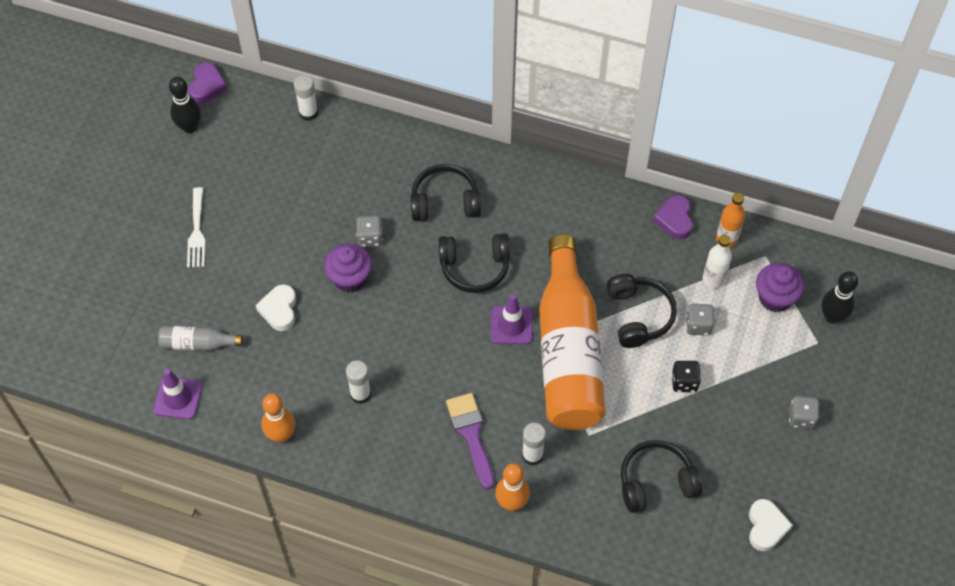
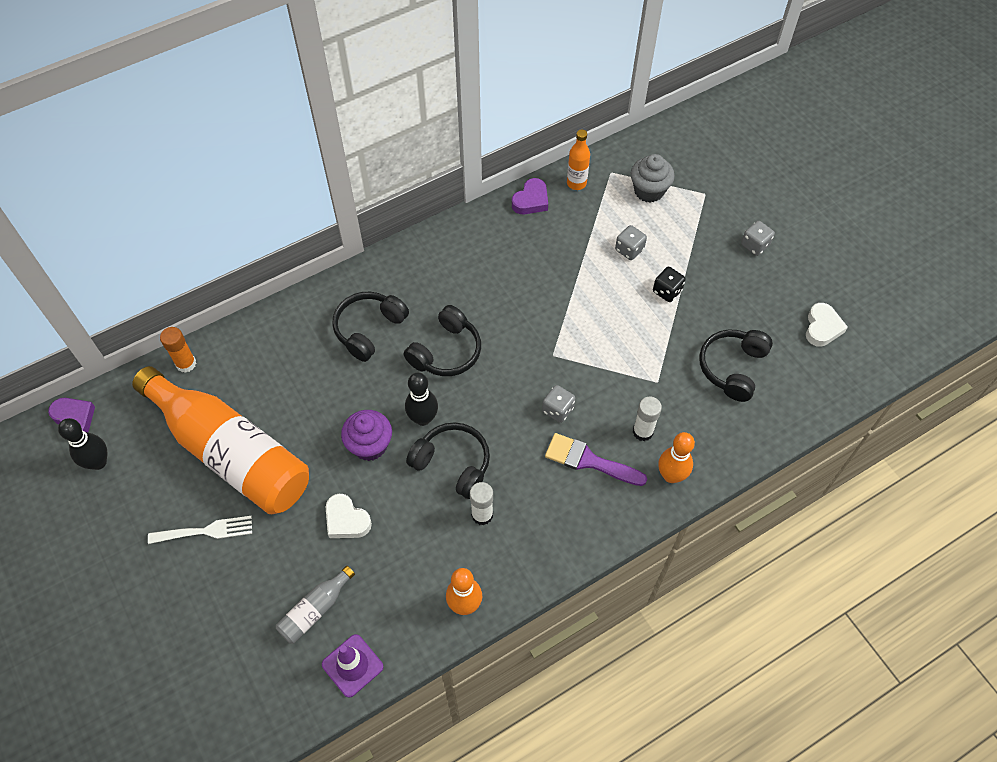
camera: 50 degrees left, 0 degrees up
(197, 231) = (206, 531): white fork -> white fork turned 45 degrees counterclockwise
(308, 113) = (186, 364): white glue stick -> orange glue stick
(370, 238) = (347, 404): grey dice -> grey dice (558, 410)
(511, 325) = (520, 364): purple traffic cone -> none
(568, 351) = (576, 343): orange bottle -> orange bottle (231, 452)
(639, 315) = (588, 278): black headphones -> black headphones (453, 464)
(674, 219) = (531, 200): purple heart -> purple heart turned 90 degrees counterclockwise
(713, 280) = (601, 214): white bottle -> none
(766, 527) = (822, 327): white heart -> white heart turned 60 degrees clockwise
(775, 298) = (649, 191): purple cupcake -> grey cupcake
(832, 317) = (693, 171): black bowling pin -> black bowling pin (423, 418)

